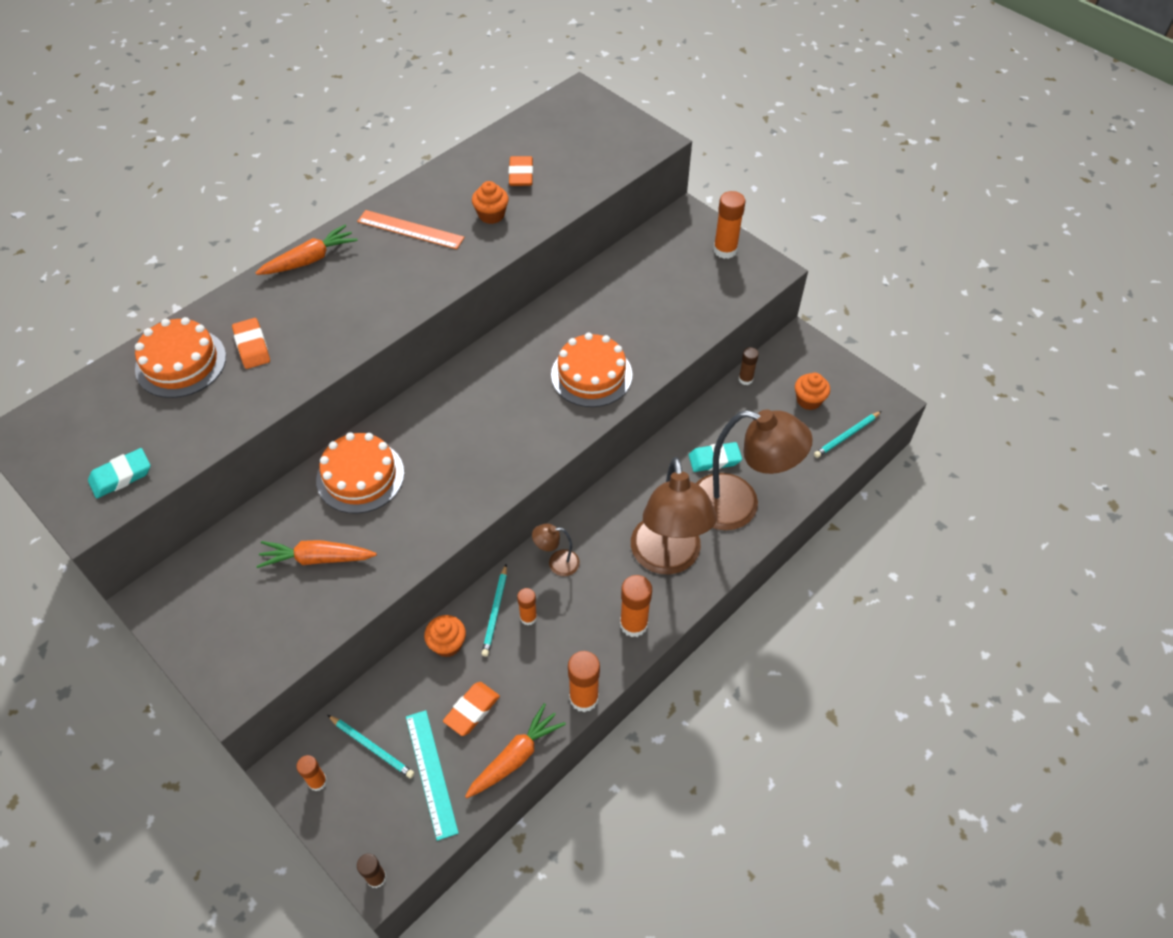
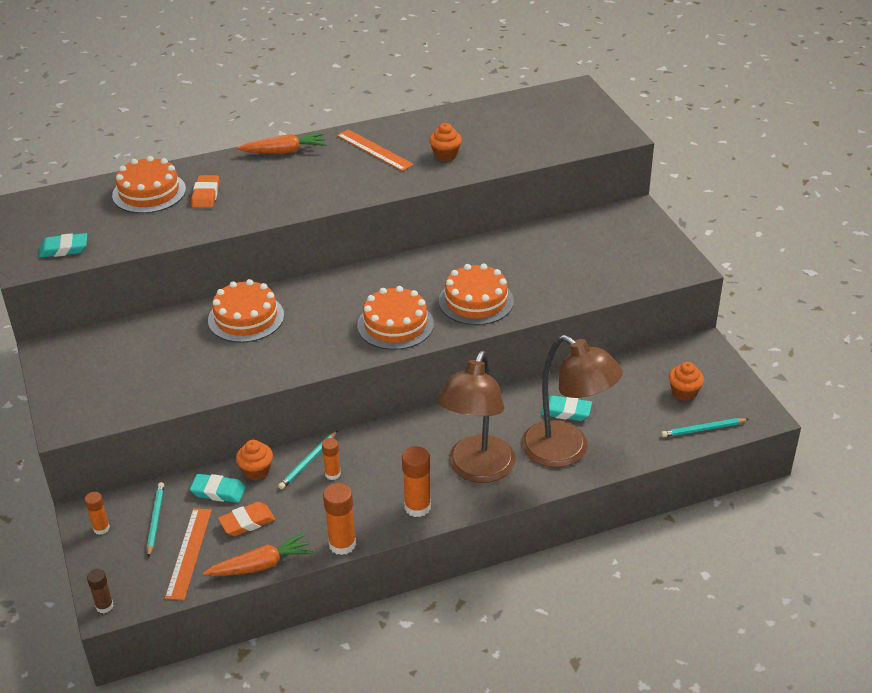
camera: 25 degrees right, 15 degrees down
(317, 559) = (179, 361): orange carrot -> none
(372, 747) = (155, 520): turquoise pencil -> turquoise pencil turned 150 degrees counterclockwise
(420, 684) = (218, 491): none -> turquoise eraser
(431, 773) = (188, 553): turquoise ruler -> orange ruler
(521, 174) = (488, 134): orange eraser -> none
(526, 431) = (395, 324): none -> orange cake
(557, 563) = (380, 444): brown lamp -> none
(725, 250) = (654, 243): orange glue stick -> none
(745, 379) = (634, 361): brown glue stick -> none

